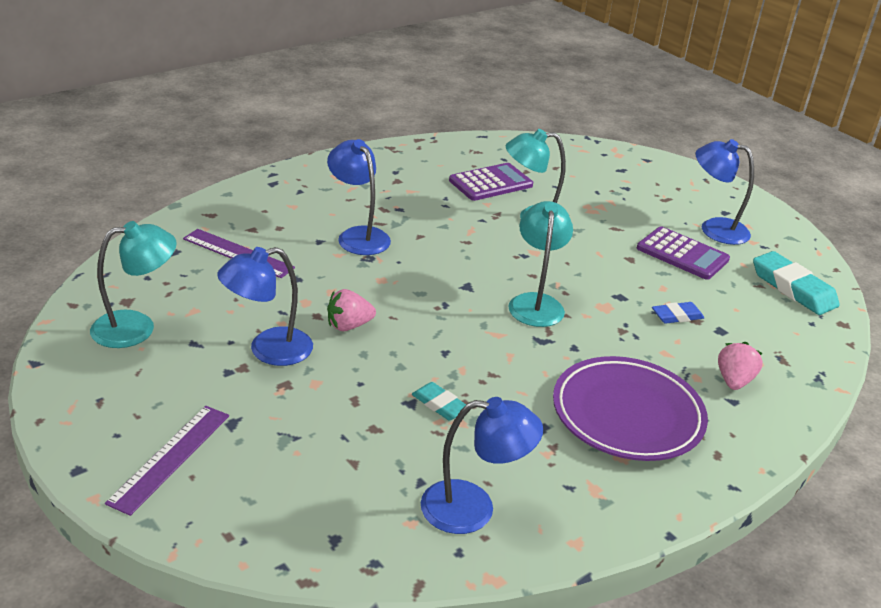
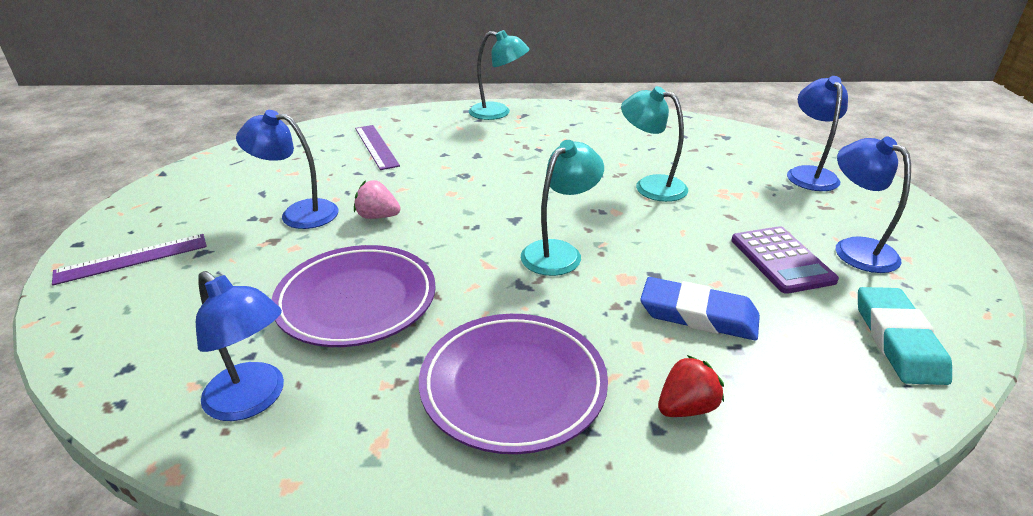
camera: 40 degrees right, 0 degrees up
(136, 327) = (245, 172): turquoise lamp -> turquoise lamp (498, 113)
(358, 236) = (478, 158): blue lamp -> blue lamp (809, 174)
(440, 405) = (356, 301): turquoise eraser -> purple plate
(491, 183) = (647, 150): purple calculator -> none
(677, 316) = (698, 315): blue eraser -> blue eraser, size x1.80
(734, 381) = (686, 407): pink strawberry -> red strawberry

